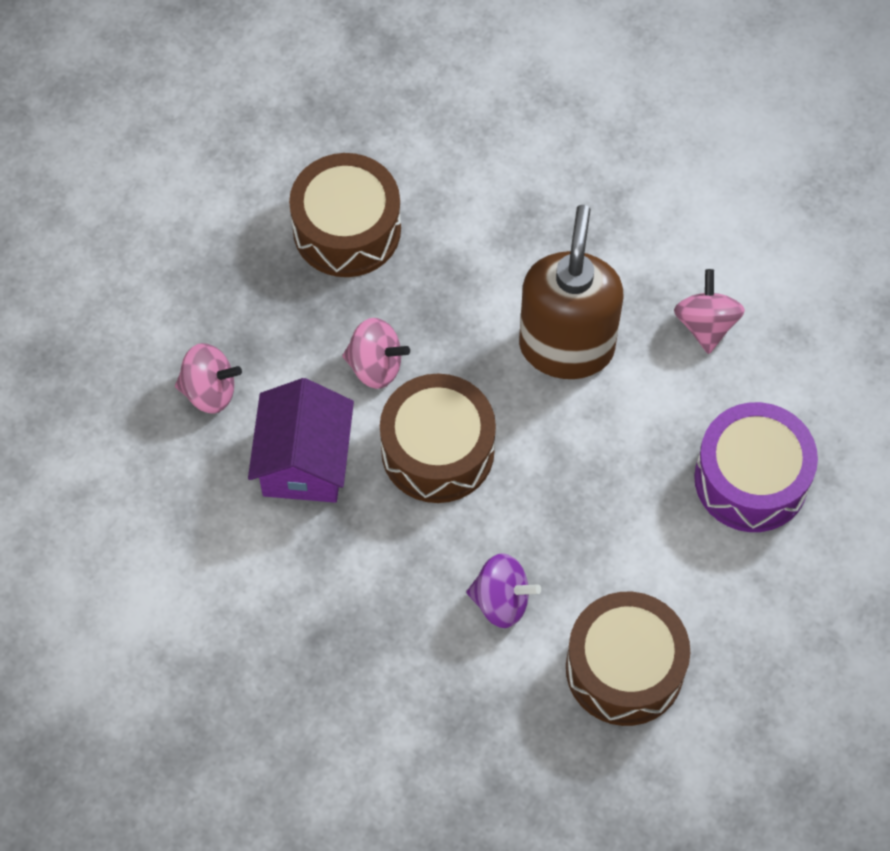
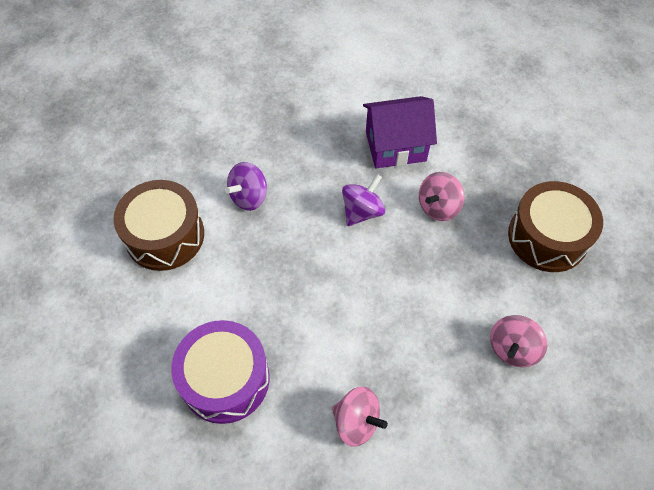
camera: 120 degrees right, 5 degrees down
(209, 391) = (466, 123): pink spinning top -> pink spinning top (512, 348)
(304, 462) = (395, 146): purple house -> purple house turned 45 degrees counterclockwise
(437, 450) = (362, 211): brown drum -> purple spinning top
(566, 346) = (391, 319): brown soap dispenser -> none

